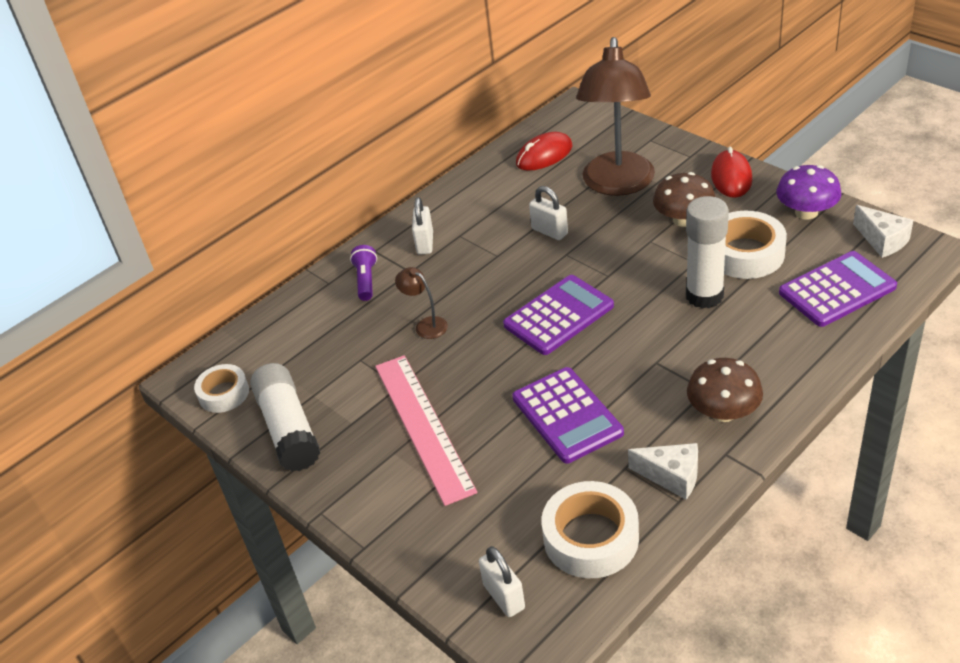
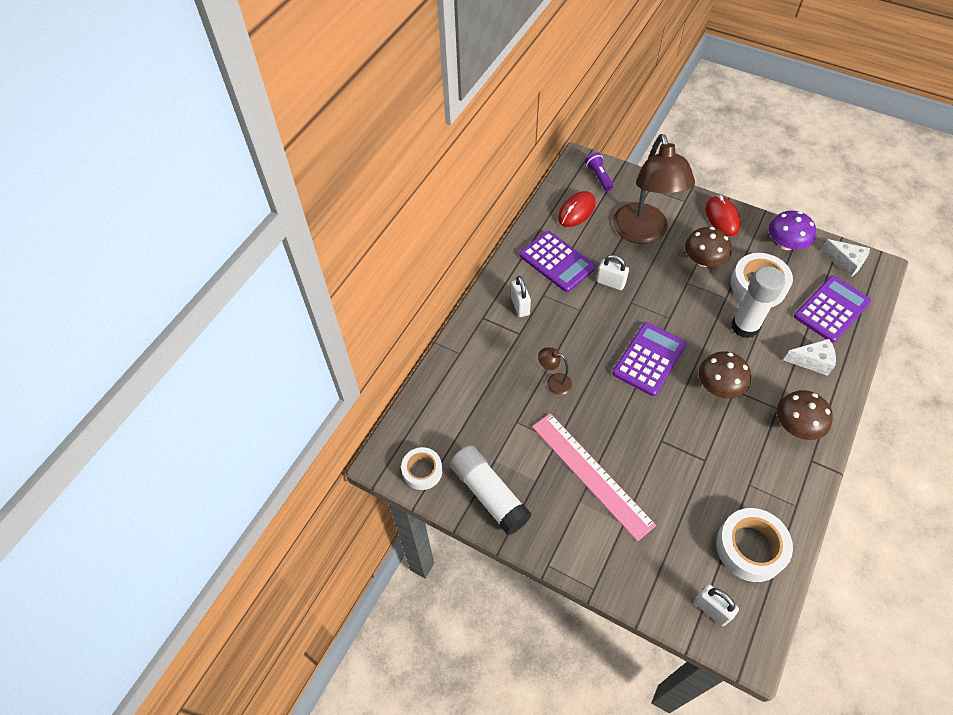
camera: 20 degrees left, 15 degrees up
(366, 280) = (488, 347): purple flashlight -> purple flashlight (598, 177)
(567, 415) = (691, 447): purple calculator -> purple calculator (557, 262)
(637, 355) = (719, 386): none -> brown mushroom
(672, 476) = (784, 486): white cheese -> white cheese (812, 361)

